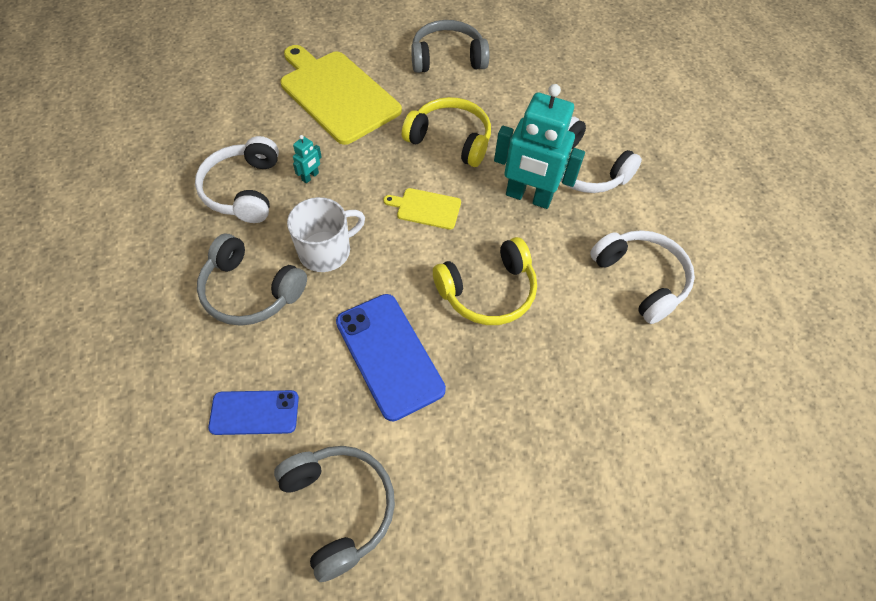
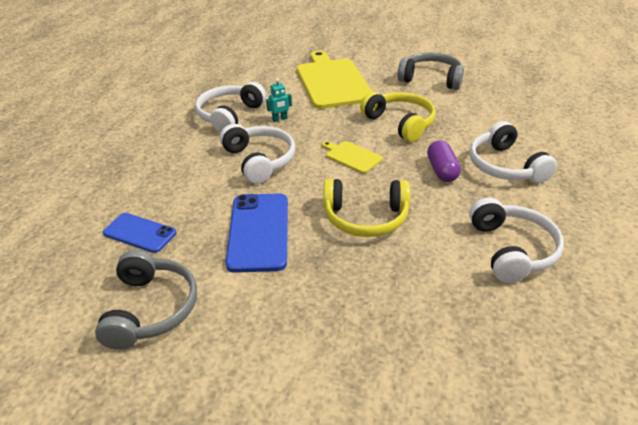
camera: 30 degrees right, 20 degrees down
(251, 291) = (191, 167): grey headphones -> none
(326, 251) = (259, 160): white mug -> white headphones
(528, 197) = (442, 171): turquoise robot -> purple capsule

